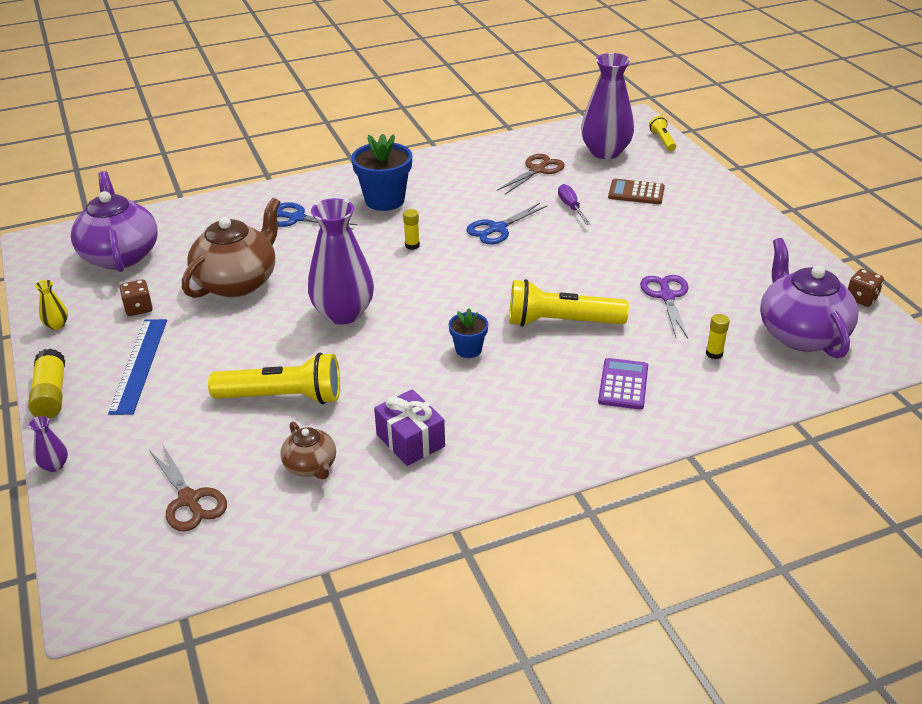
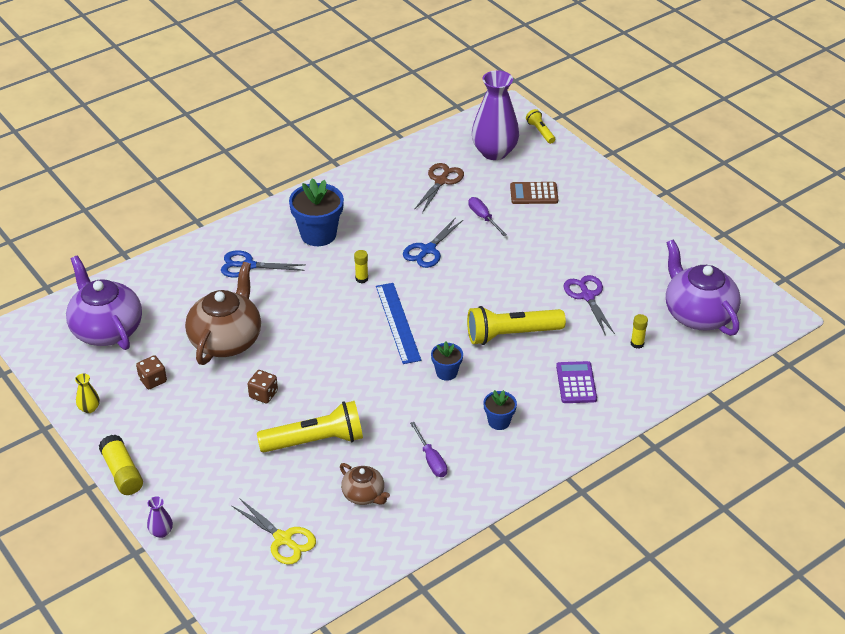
camera: 15 degrees left, 5 degrees up
(139, 365) = (182, 433): blue ruler -> blue ruler (398, 322)
(189, 499) = (283, 539): brown scissors -> yellow scissors
(343, 313) = (331, 356): purple vase -> none
(410, 440) = (431, 460): purple gift -> purple screwdriver
(511, 412) = (499, 421): none -> blue flower pot
(861, 298) = (737, 274): brown dice -> brown dice (263, 394)

